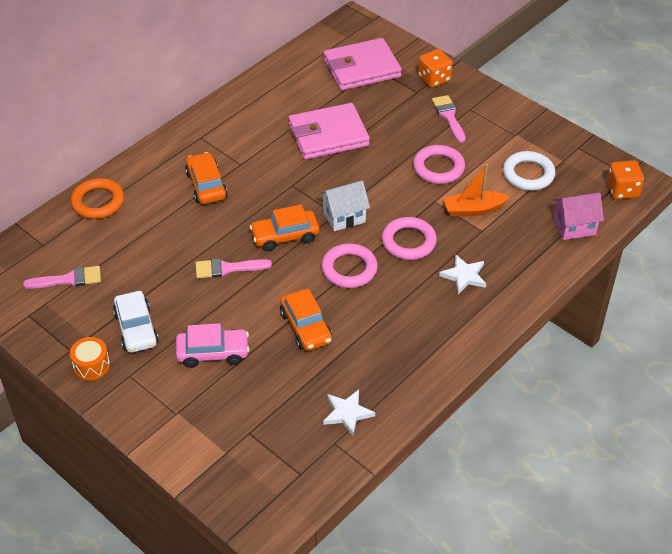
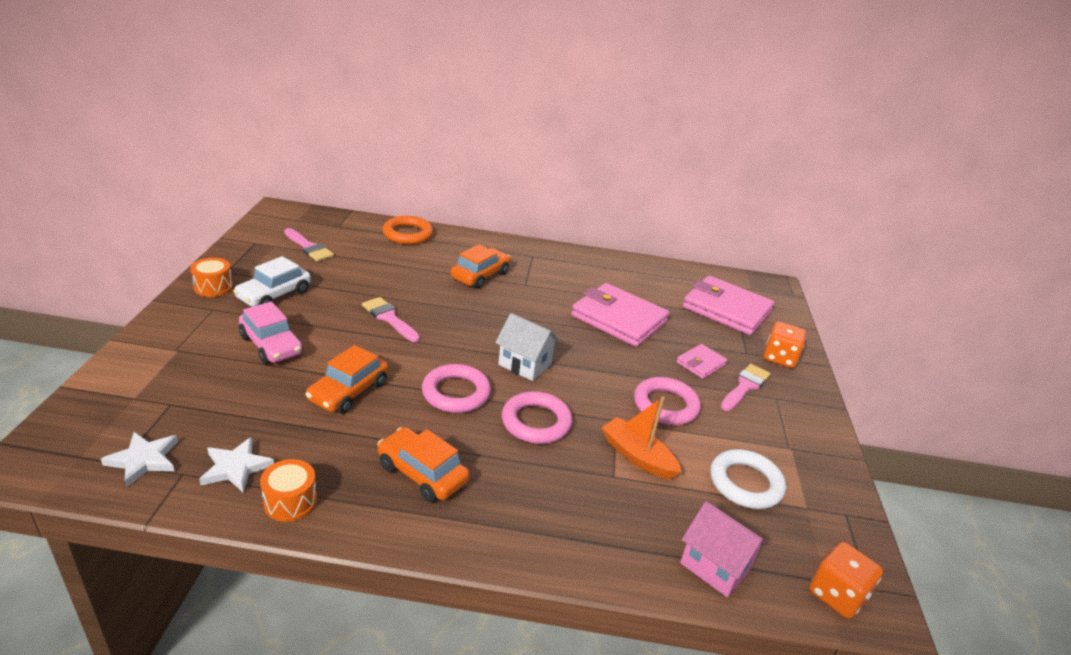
camera: 50 degrees right, 15 degrees down
(285, 236) = (462, 337): orange car -> orange car (422, 473)
(399, 395) = (290, 501): none -> orange drum
(410, 123) = (701, 363): none -> pink wallet
(464, 276) = (527, 488): white star -> white star (144, 460)

